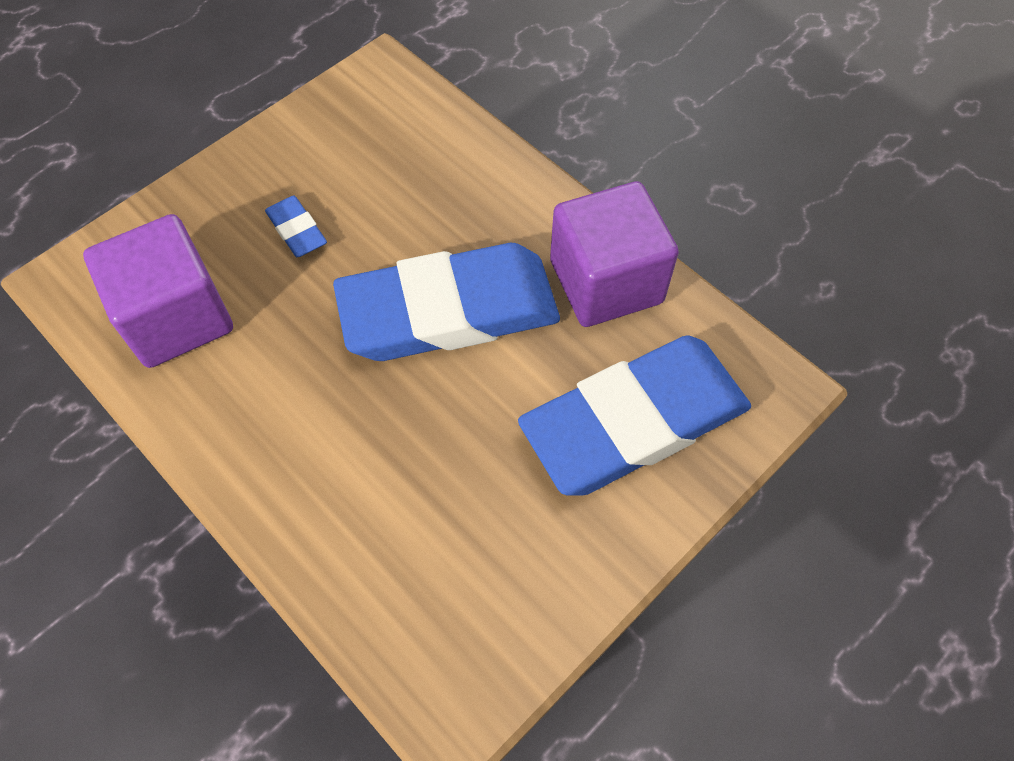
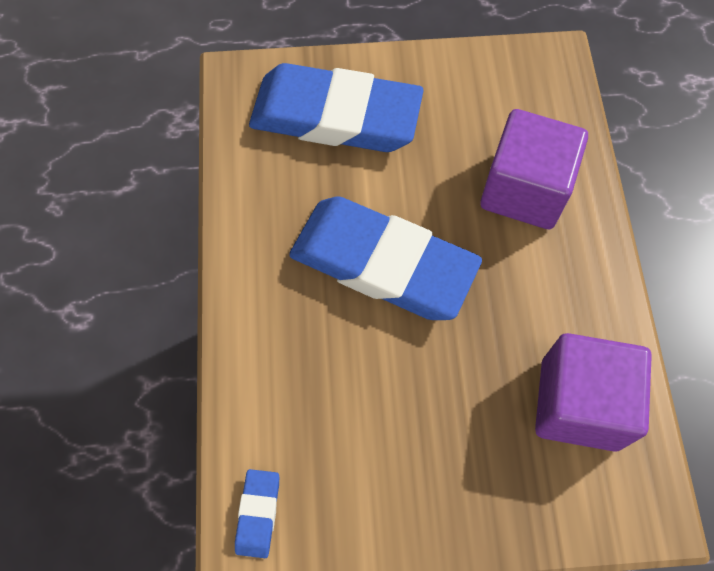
camera: 140 degrees left, 5 degrees up
(296, 230) = (441, 416): blue eraser -> blue eraser (258, 514)
(606, 282) = (263, 207): purple cube -> purple cube (524, 190)

